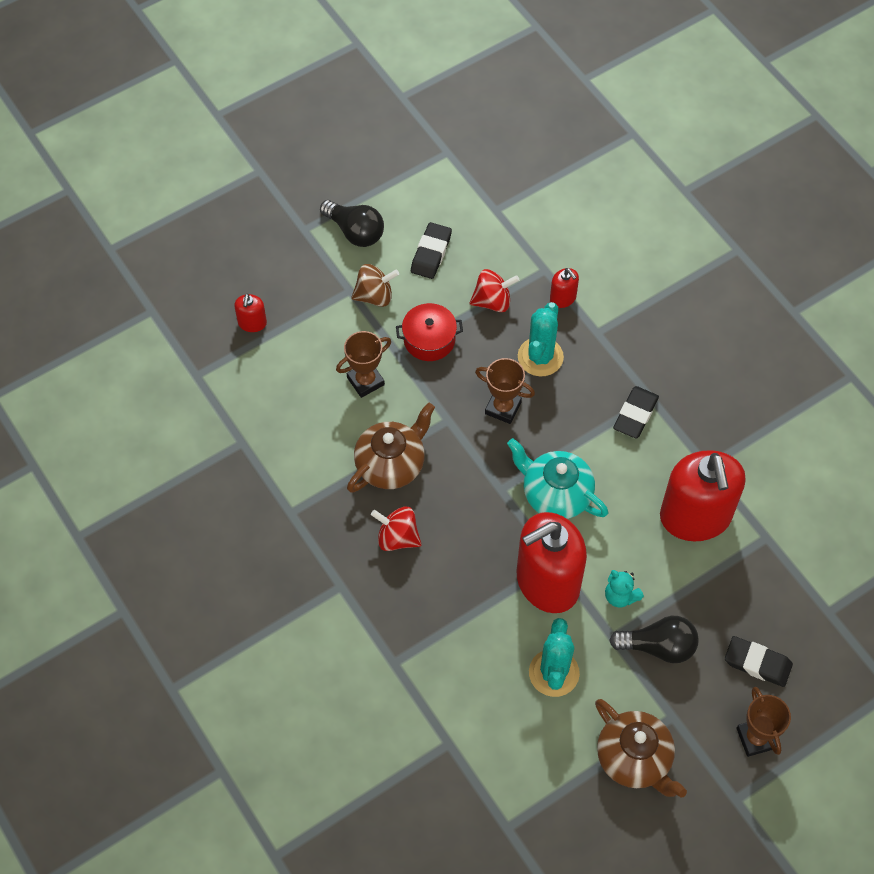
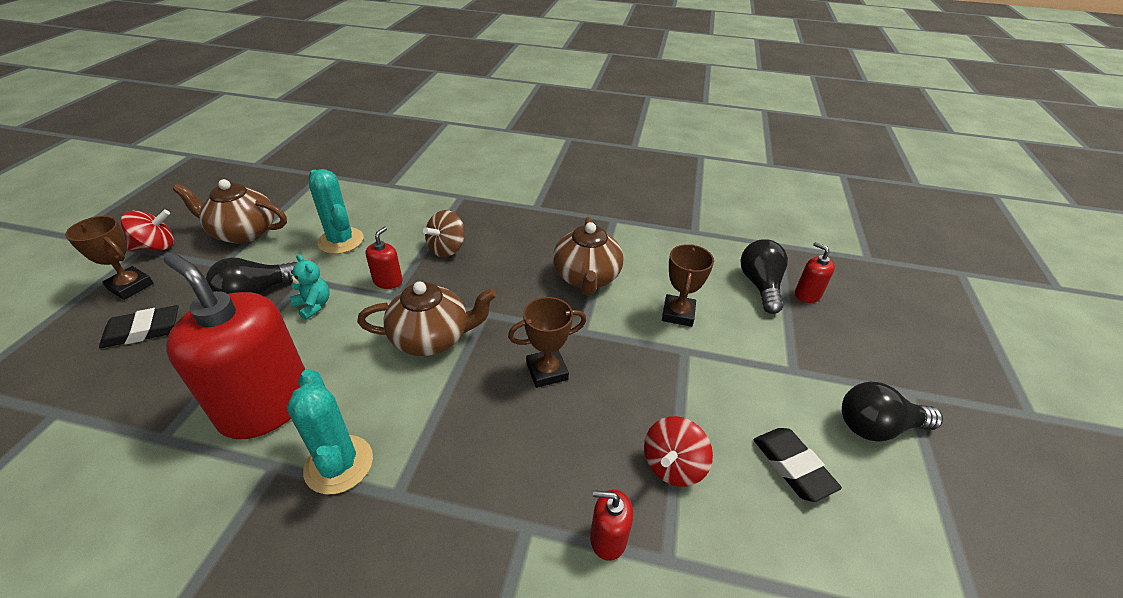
camera: 135 degrees right, 20 degrees down
(273, 355) = (760, 286): none -> black light bulb
(375, 296) = (770, 381): brown spinning top -> brown spinning top (447, 249)
(397, 537) = (529, 245): red spinning top -> red spinning top (156, 247)
(429, 339) = (677, 380): red pot -> none
(540, 357) = (561, 444): turquoise cactus -> turquoise cactus (339, 464)
(547, 582) = (388, 281): red soap dispenser -> red soap dispenser, size x0.42
(555, 494) = (432, 338): turquoise teapot -> brown teapot
(620, 596) = (314, 305): turquoise teddy bear -> turquoise teddy bear turned 45 degrees clockwise
(635, 414) = (403, 461): black eraser -> none

